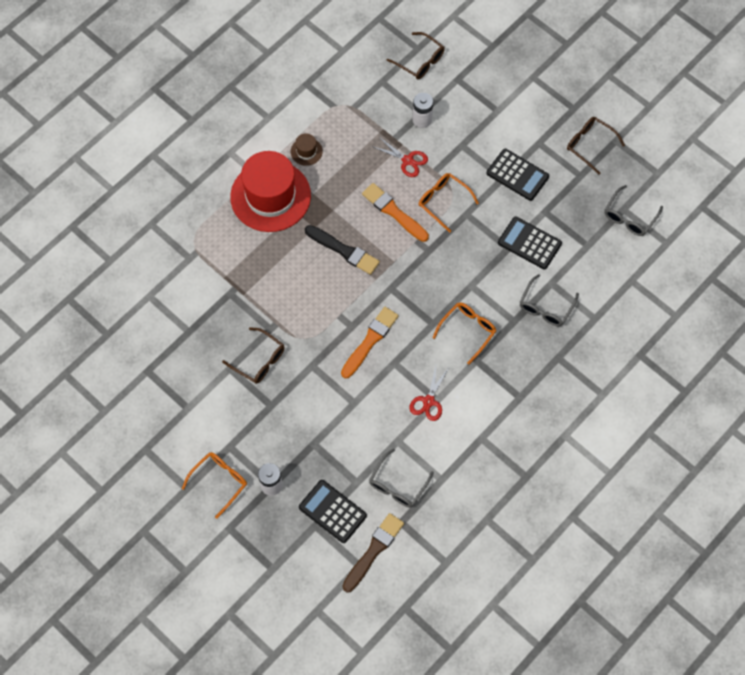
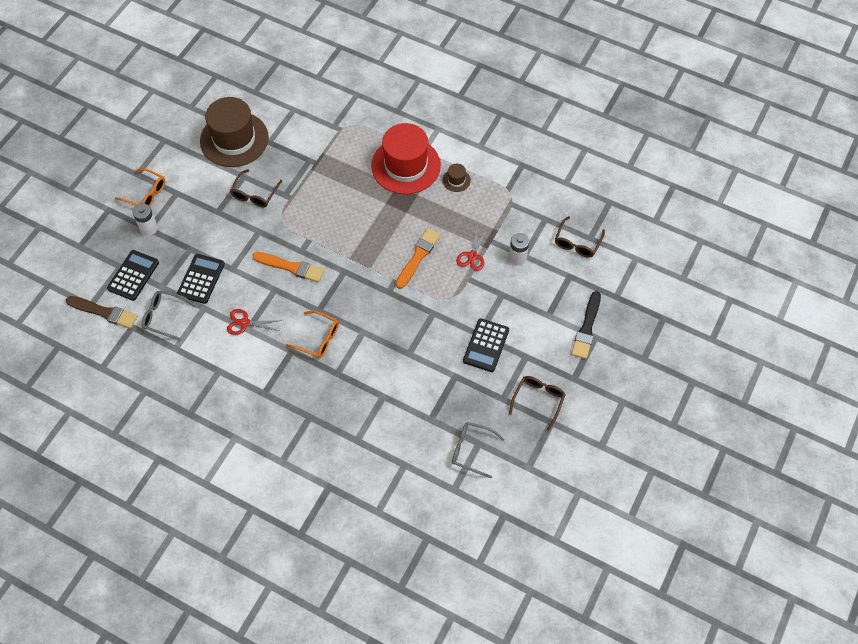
camera: 75 degrees right, 5 degrees down
(172, 369) = (234, 139): none -> brown hat
(344, 250) = (370, 229): black brush -> black brush (586, 328)
(443, 201) = (440, 292): orange glasses -> none
(529, 243) = (418, 370): black calculator -> black calculator (201, 279)
(545, 307) = (357, 396): grey glasses -> none

